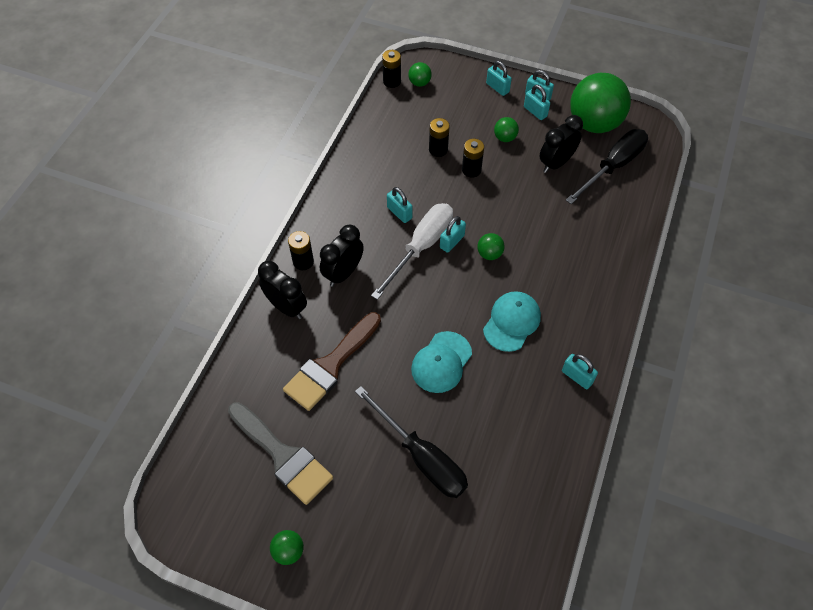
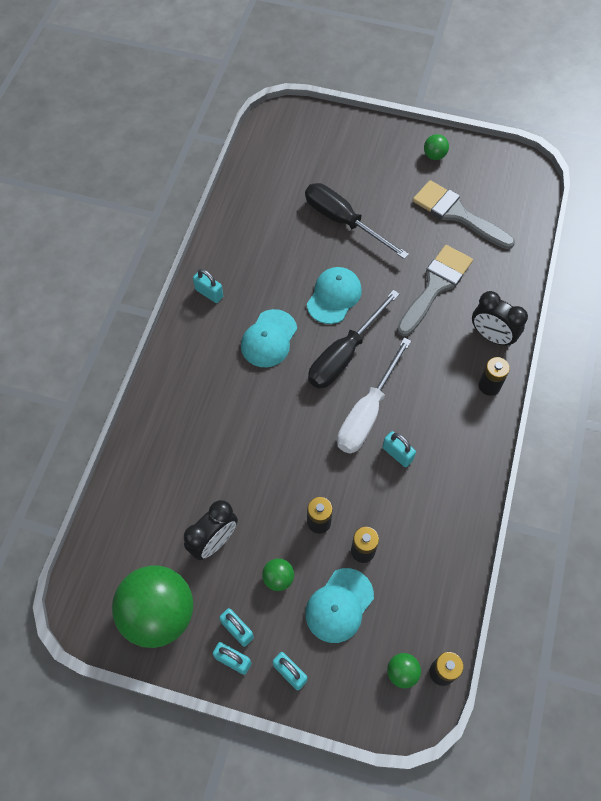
camera: 175 degrees right, 5 degrees up
(330, 365) = (435, 286): brown brush -> grey brush
(343, 273) = (444, 376): black clock -> none
(452, 242) = (334, 422): turquoise padlock -> none
(459, 120) = (339, 605): none -> turquoise cap
(489, 254) = (293, 410): green ball -> none
(613, 167) = (143, 542): black screwdriver -> black screwdriver (344, 354)

